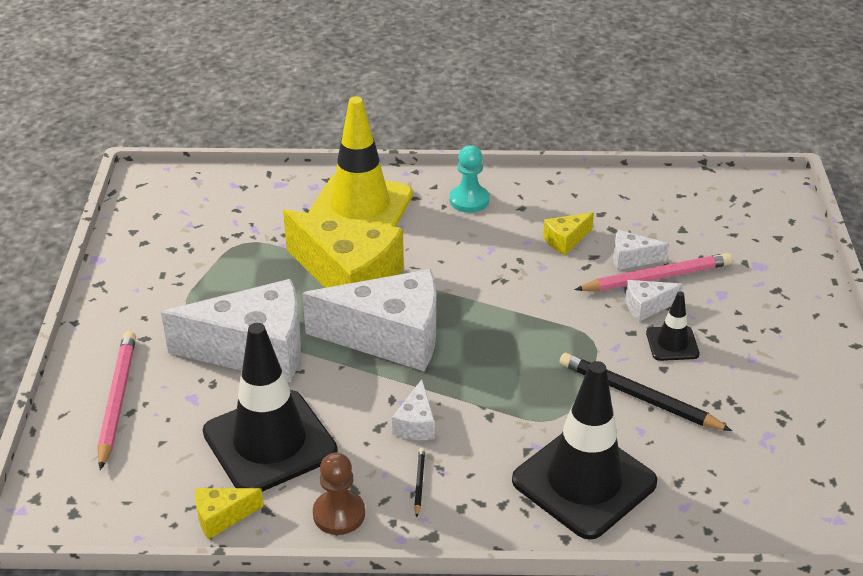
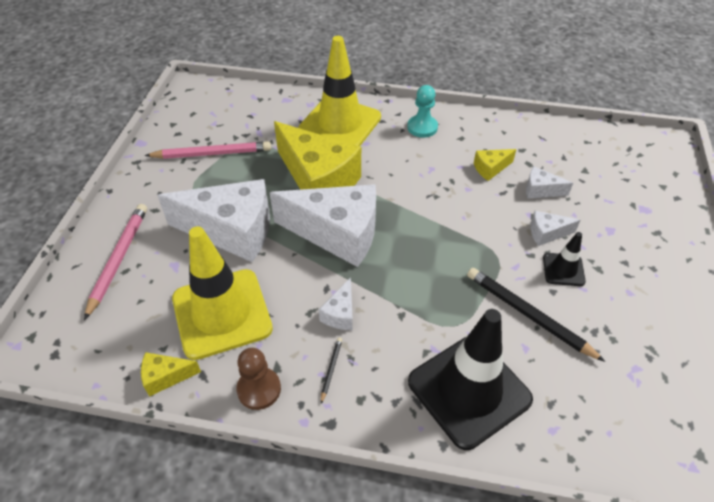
camera: 10 degrees right, 10 degrees up
(270, 442) = (222, 313): black traffic cone -> yellow traffic cone
(656, 277) = (558, 209): pink pencil -> pink pencil (212, 153)

